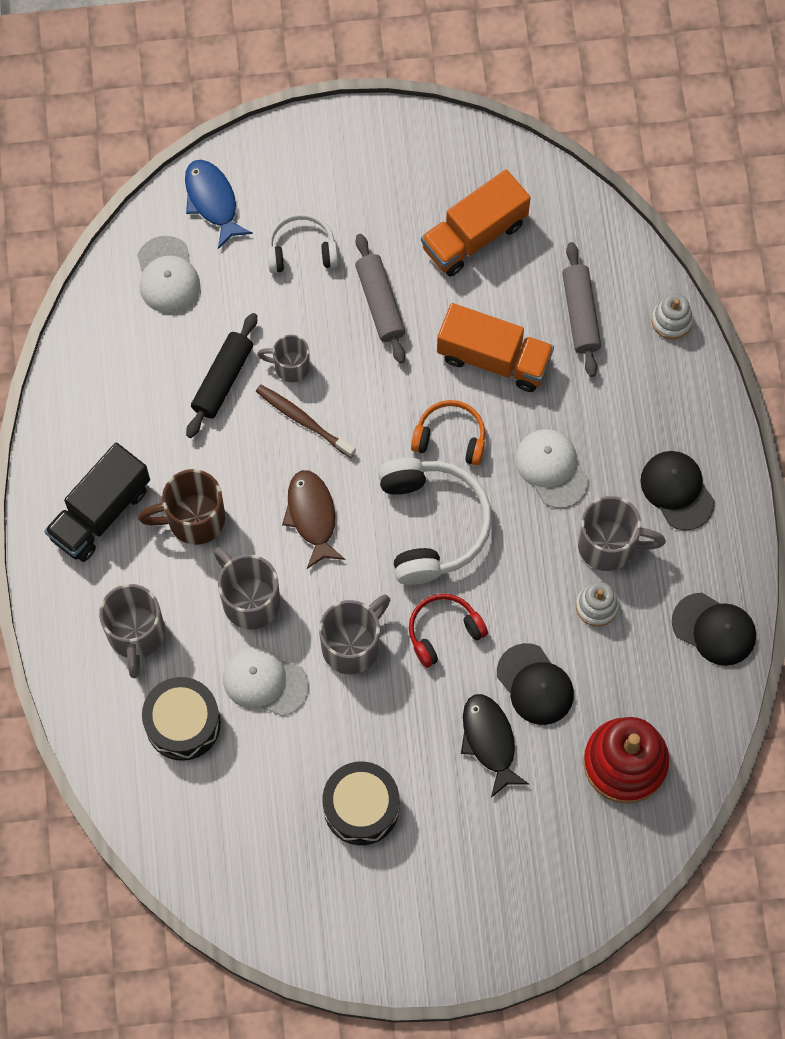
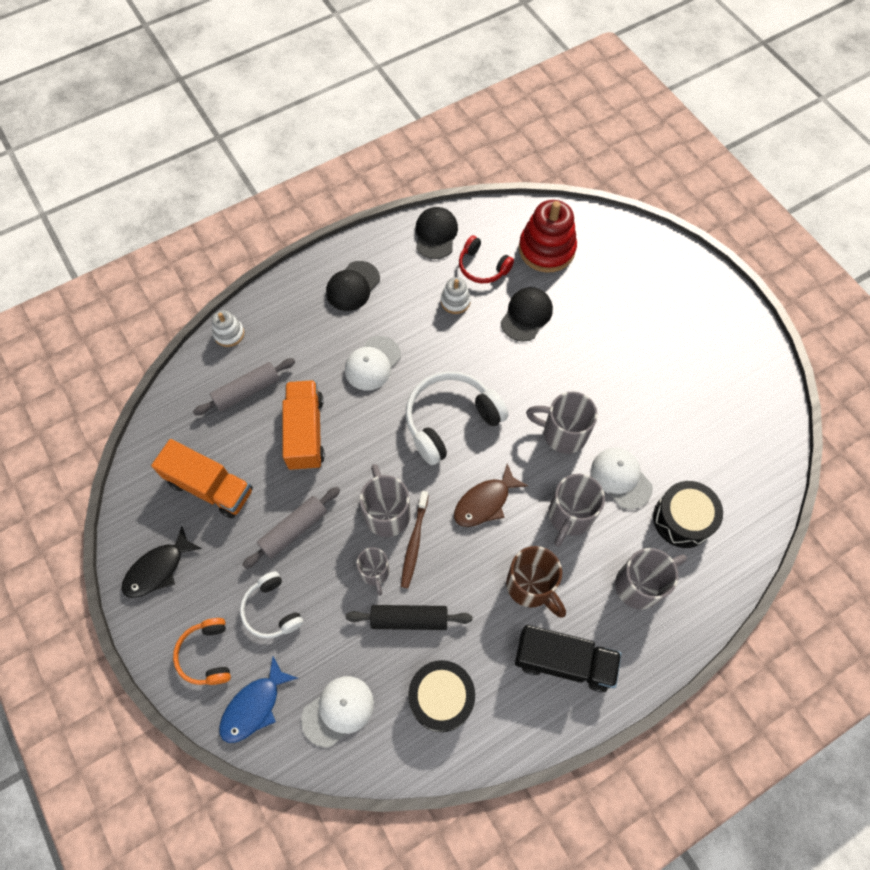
camera: 115 degrees left, 5 degrees down
(265, 682) = (621, 478): white cap -> white cap turned 150 degrees clockwise
(361, 807) = (666, 381): black drum -> black drum (441, 698)
(443, 631) = (522, 382): red headphones -> red headphones (482, 267)
(450, 437) = (380, 436): orange headphones -> orange headphones (207, 655)
(489, 741) = (578, 326): black fish -> black fish (158, 569)
(609, 545) = (410, 310): grey mug -> grey mug (386, 513)

